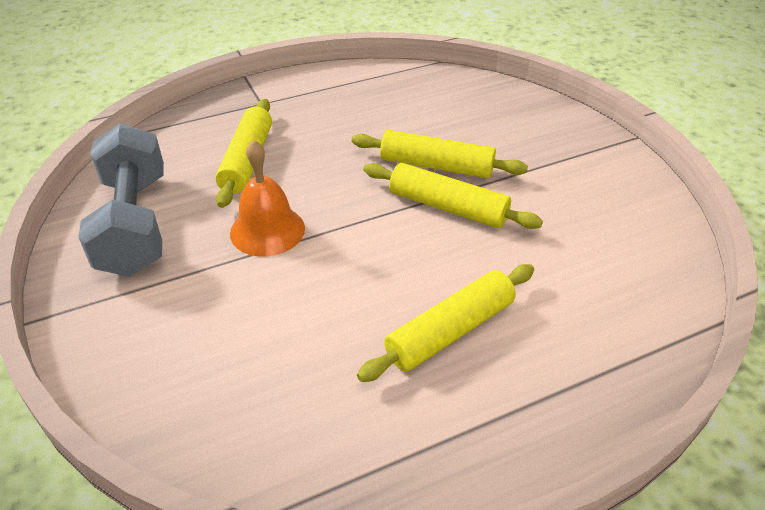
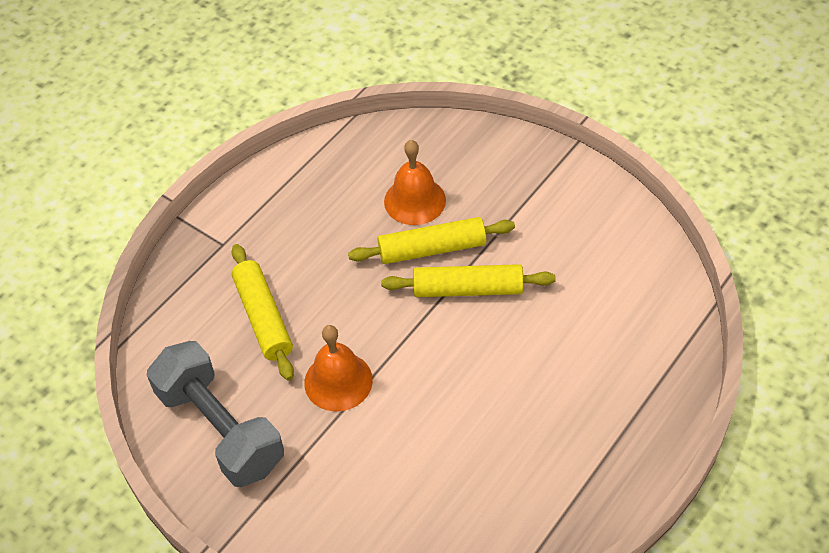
camera: 25 degrees left, 10 degrees up
(447, 128) = (415, 200): none -> orange bell
(450, 331) = (538, 403): yellow rolling pin -> none

